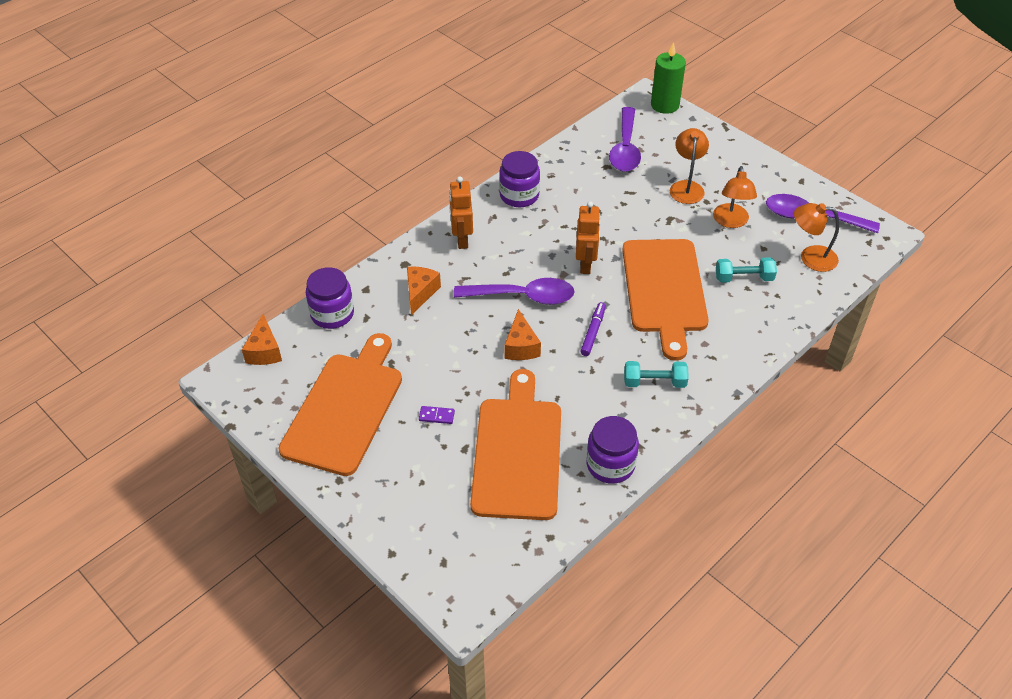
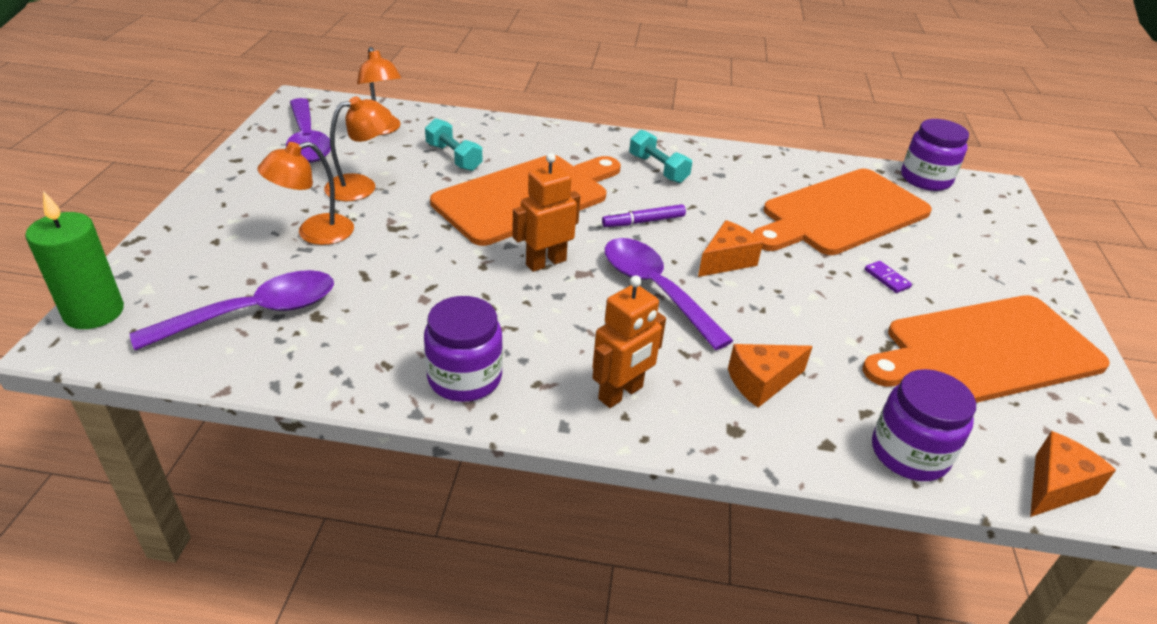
camera: 130 degrees left, 10 degrees down
(610, 464) = (775, 164): purple jar -> purple jar (925, 179)

